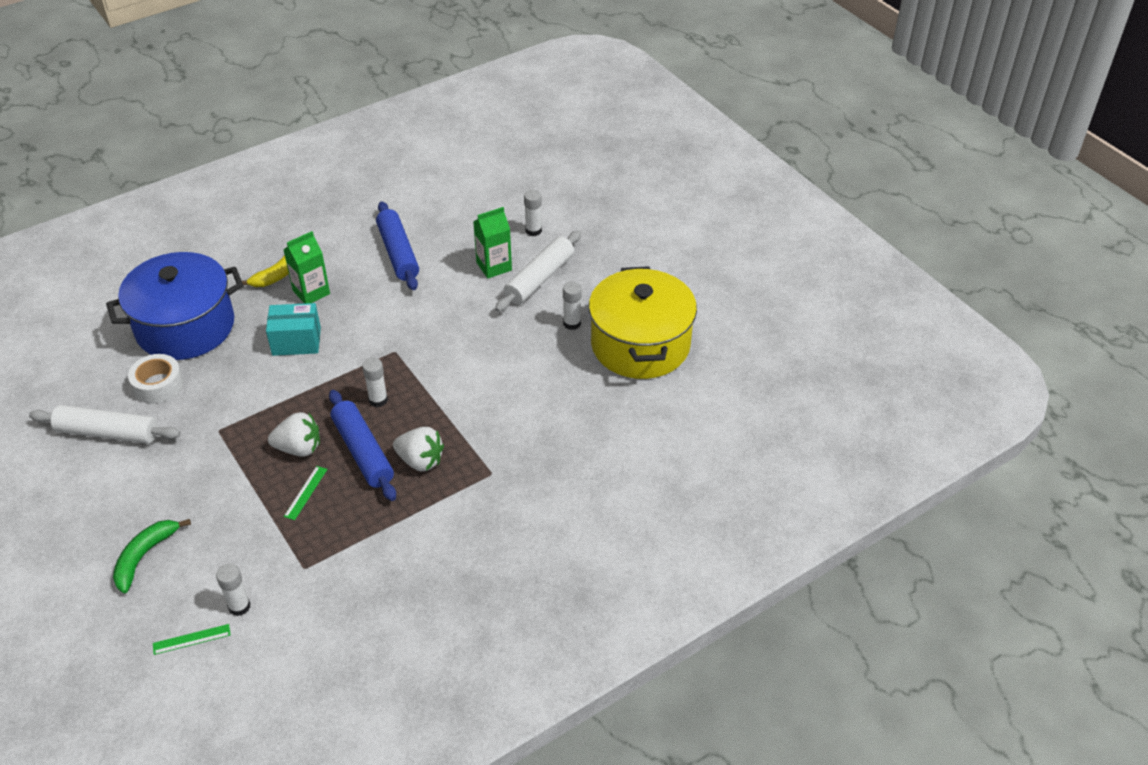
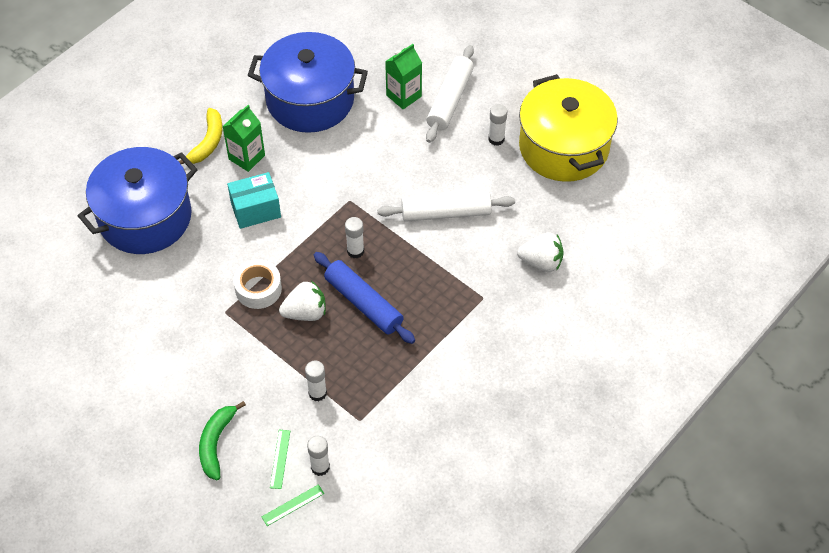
camera: 15 degrees left, 10 degrees up
(107, 433) = (125, 337): white rolling pin -> white rolling pin (446, 213)
(158, 385) = (148, 280): white tape -> white tape (258, 289)
(306, 492) = (330, 352): green ruler -> green ruler (280, 459)
(398, 253) = (310, 100): blue rolling pin -> blue pot
(420, 461) = (417, 300): white strawberry -> white strawberry (541, 262)
(533, 231) = (425, 51): white glue stick -> white glue stick (317, 393)

